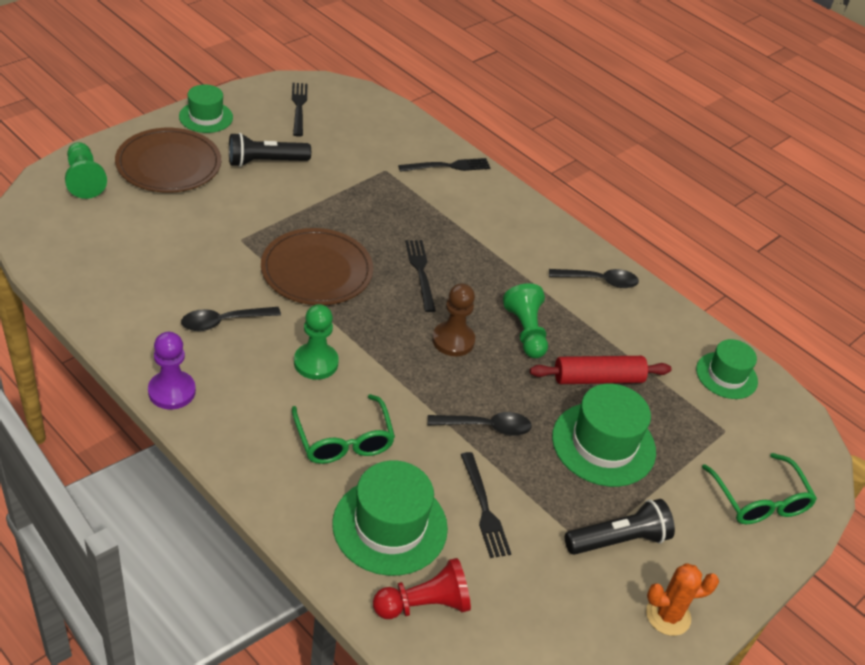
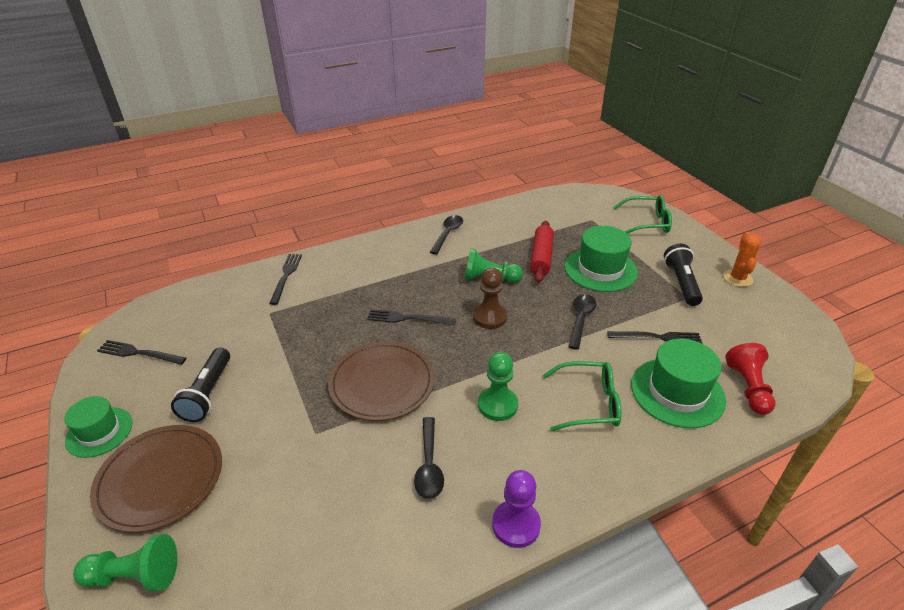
camera: 65 degrees left, 5 degrees down
(726, 375) = (546, 207): green hat -> none

